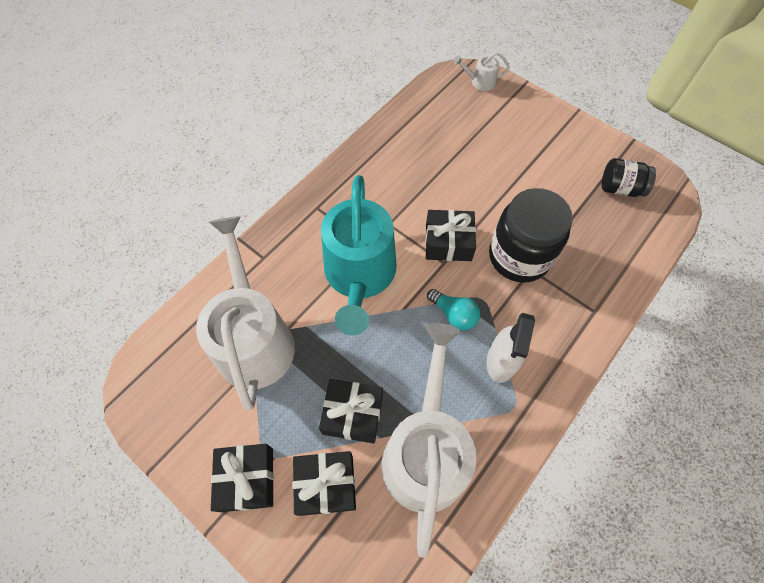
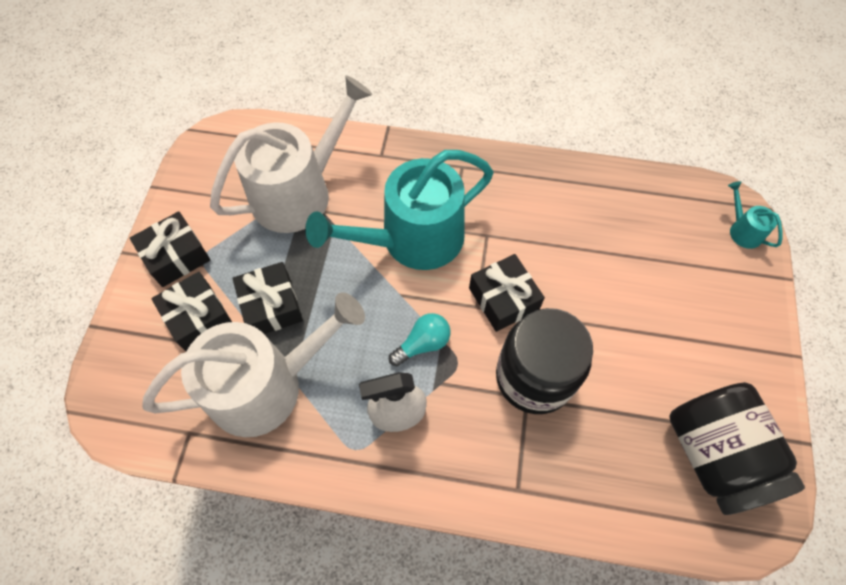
camera: 60 degrees right, 0 degrees up
(454, 314) = (423, 344): turquoise light bulb -> turquoise light bulb turned 135 degrees counterclockwise
(480, 82) = (742, 230): white watering can -> turquoise watering can
(620, 188) = (714, 454): black jar -> black jar, size x1.78

